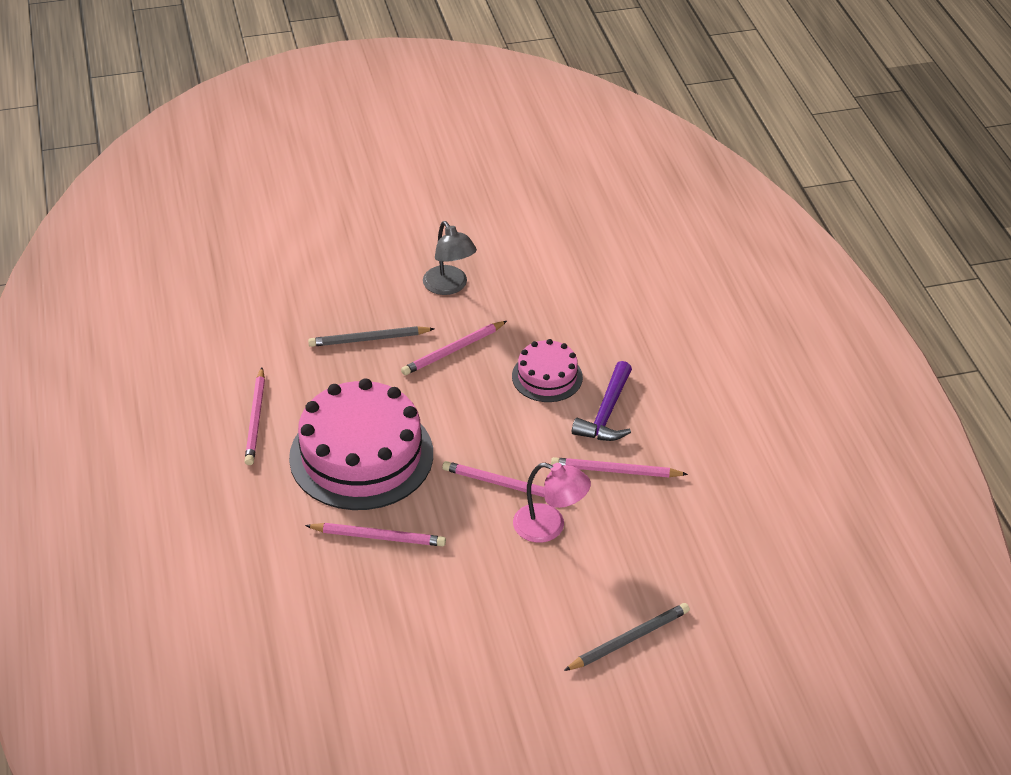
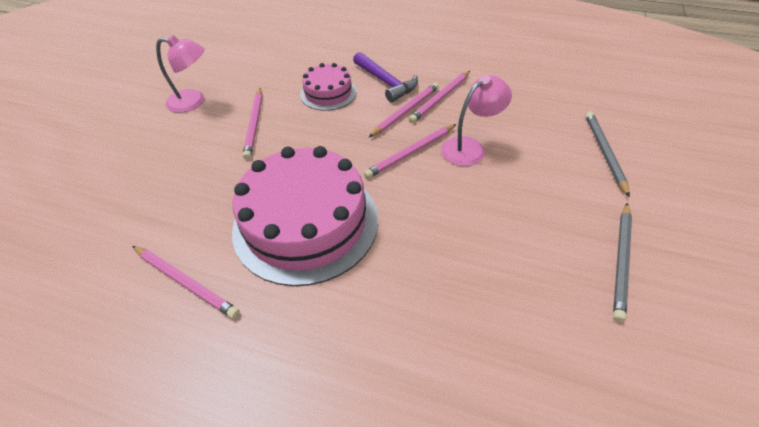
camera: 55 degrees left, 5 degrees up
(369, 339) = (189, 163): grey pencil -> grey pencil (621, 261)
(378, 536) = (409, 253): pink pencil -> pink pencil (406, 111)
(449, 286) = (194, 101): grey lamp -> pink lamp

